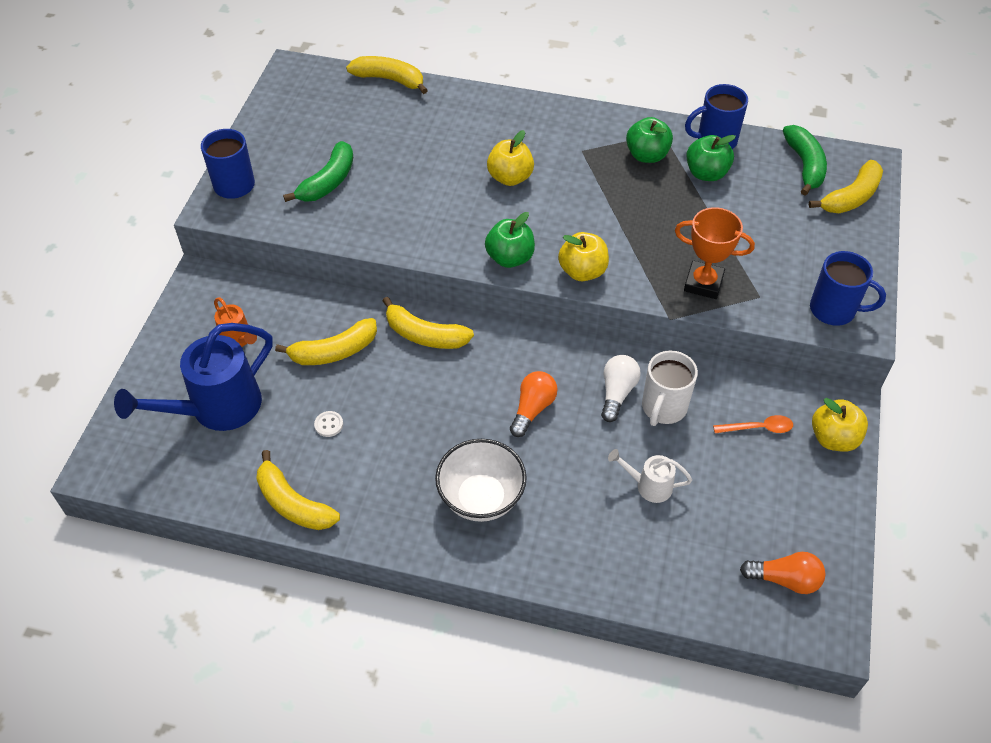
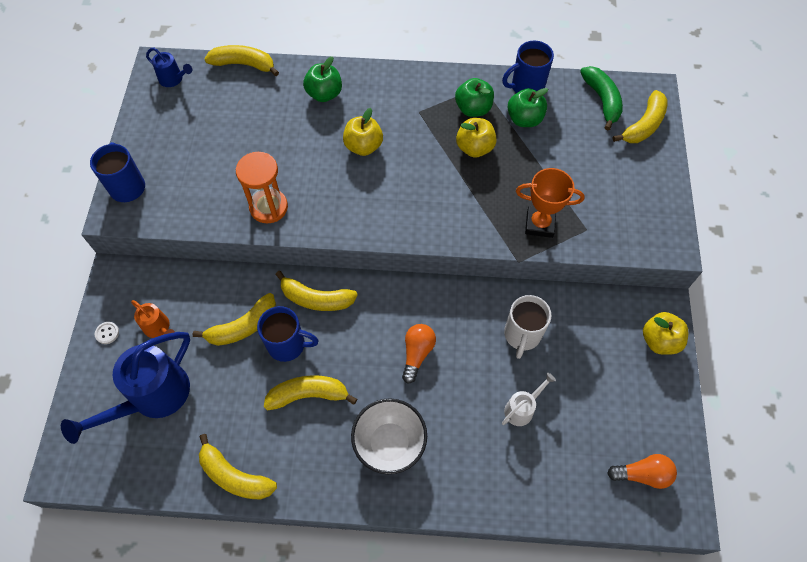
camera: 10 degrees left, 10 degrees up
(307, 85) = (173, 79): none -> blue watering can
(328, 182) = (209, 173): green banana -> none
(329, 424) = (251, 396): white button -> white button (107, 333)
(388, 225) = (268, 207): none -> orange hourglass
(396, 433) = (308, 395): none -> yellow banana
(510, 258) = (377, 224): green apple -> green apple (324, 94)
(582, 271) = (439, 228): yellow apple -> yellow apple (474, 148)
(617, 393) = (482, 327): white light bulb -> none
(648, 486) = (522, 408): white watering can -> white watering can turned 135 degrees clockwise
(758, 428) = (599, 341): orange spoon -> none
(834, 310) = (647, 233): blue mug -> blue mug (288, 345)

